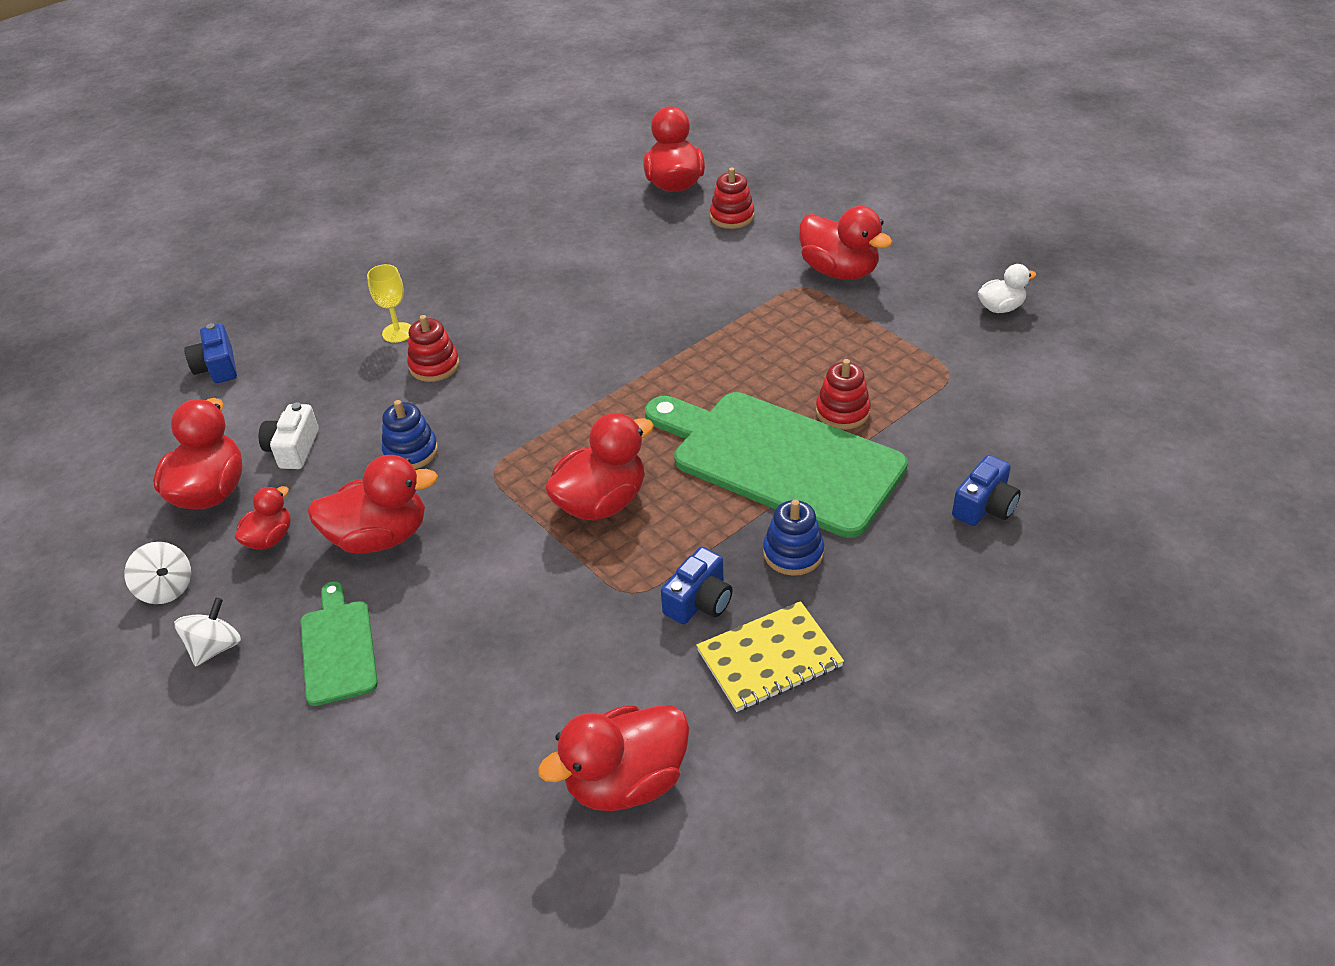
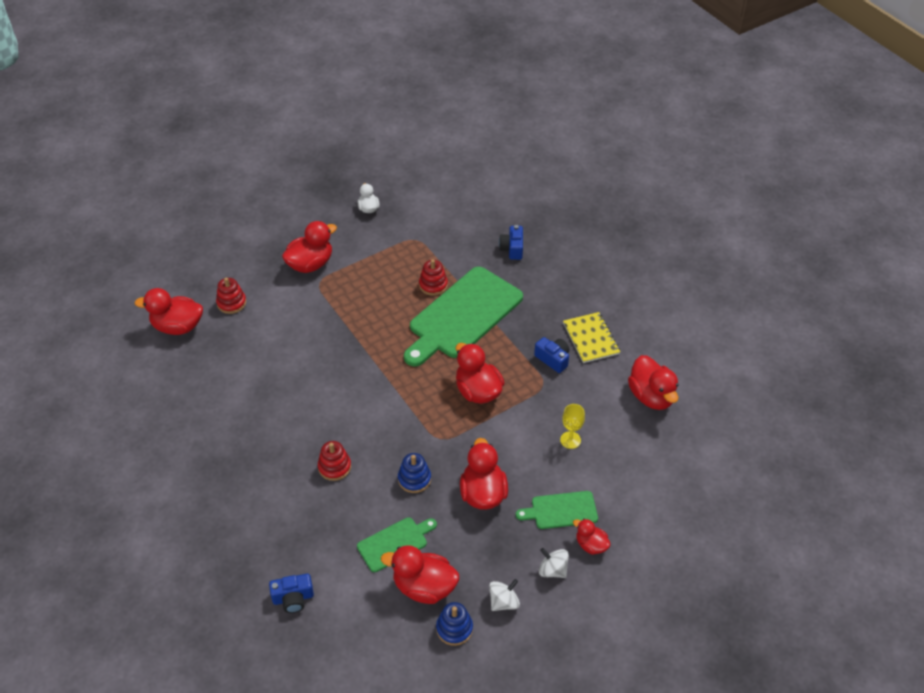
camera: 85 degrees left, 5 degrees up
(270, 538) = (472, 550): red duck -> red duck (591, 545)
(293, 449) = (395, 543): white camera -> green cutting board
(398, 332) = (291, 488): yellow goblet -> yellow goblet (570, 440)
(793, 553) = (528, 320): blue stacking toy -> blue stacking toy (454, 628)
(984, 506) = (512, 249): blue camera -> blue camera turned 135 degrees counterclockwise

